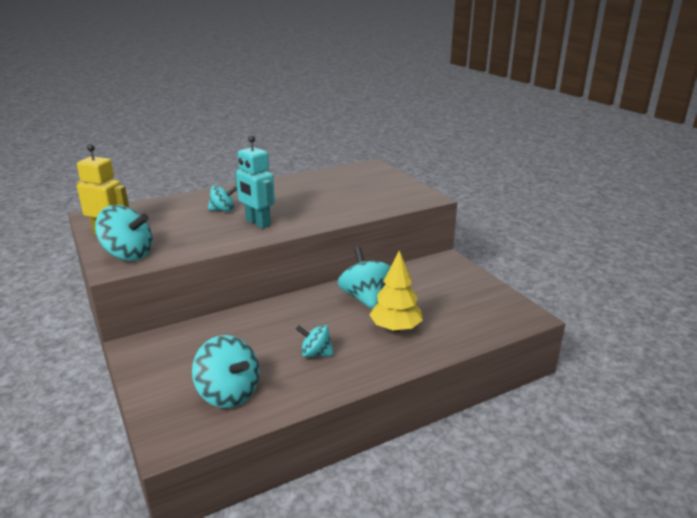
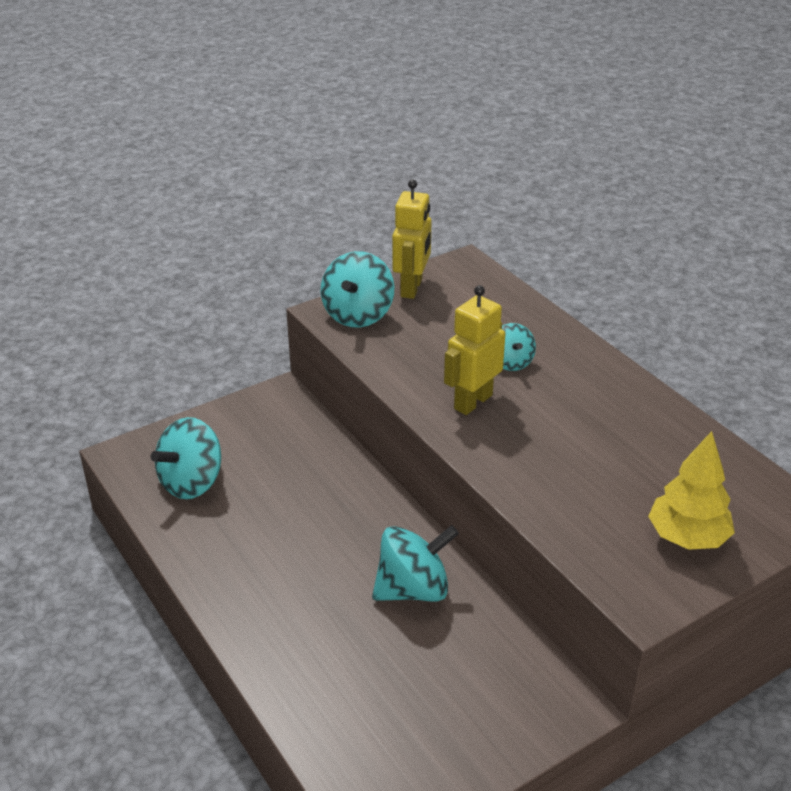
camera: 85 degrees right, 10 degrees up
(257, 223) = (472, 402): turquoise robot -> yellow robot
(315, 354) = (266, 547): turquoise spinning top -> none
(395, 328) = (329, 628): yellow tree -> yellow tree (687, 537)

